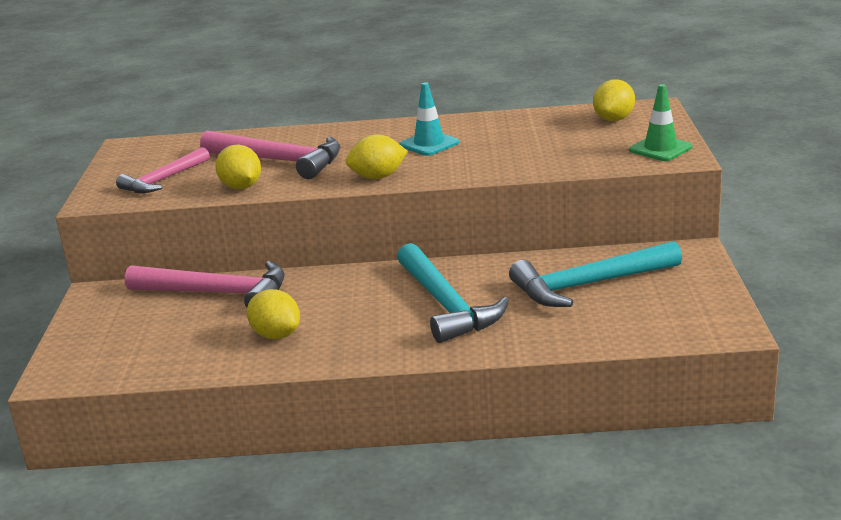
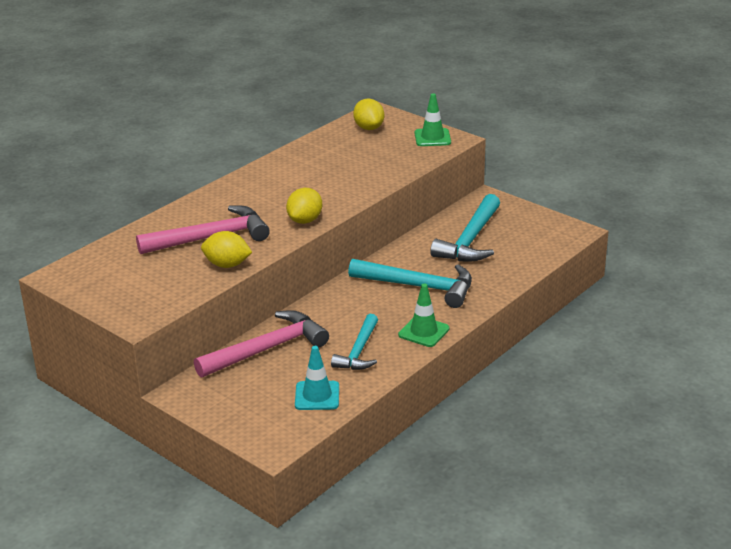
camera: 50 degrees left, 5 degrees up
(163, 180) = (155, 285): pink hammer -> none
(276, 335) = (359, 351): yellow lemon -> turquoise hammer
(363, 349) = (423, 332): none -> green traffic cone
(429, 144) = (288, 186): turquoise traffic cone -> turquoise traffic cone (317, 396)

